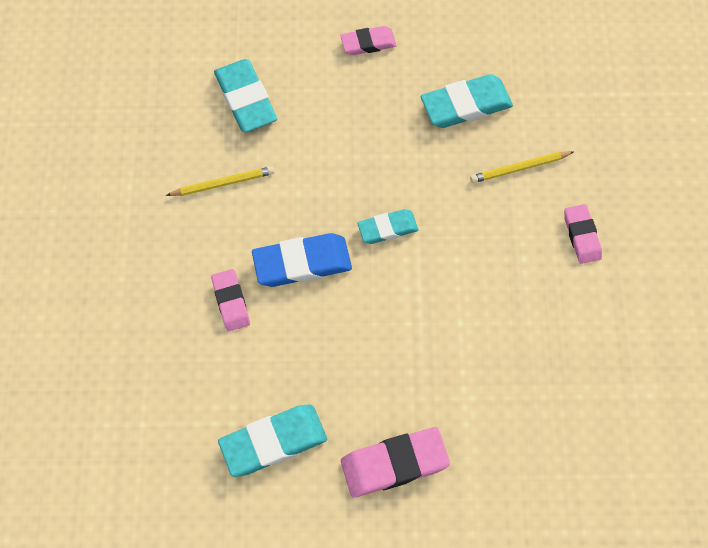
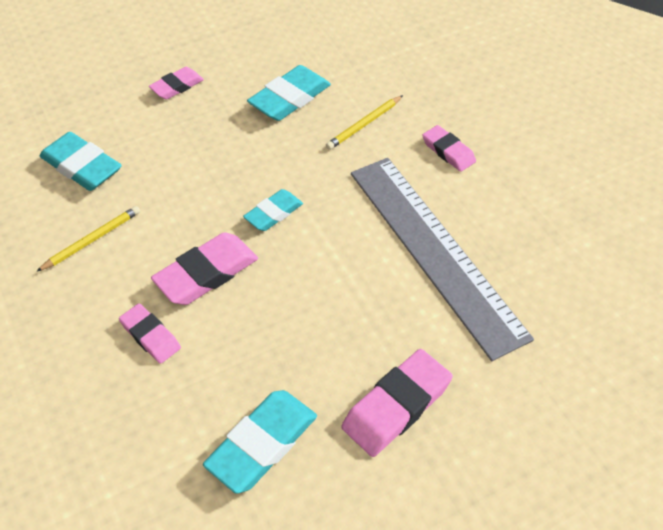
camera: 25 degrees left, 15 degrees down
(302, 263) = (207, 273): blue eraser -> pink eraser
(508, 335) = (434, 250): none -> grey ruler

